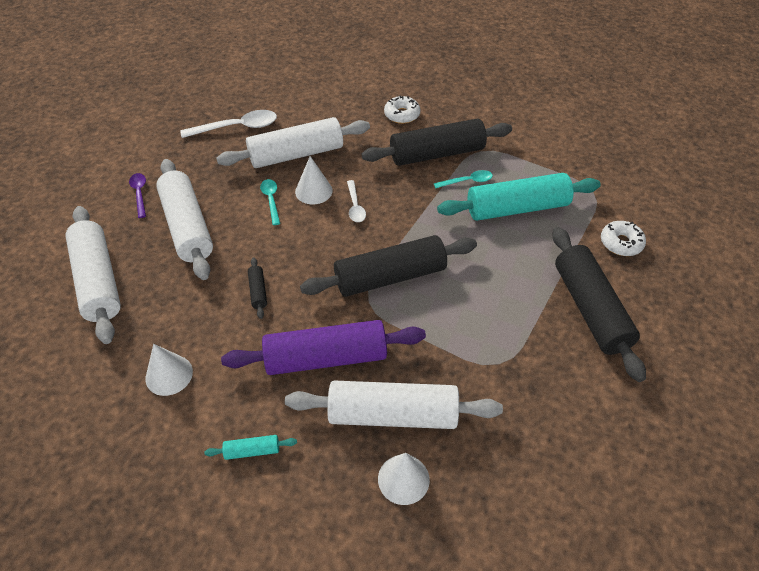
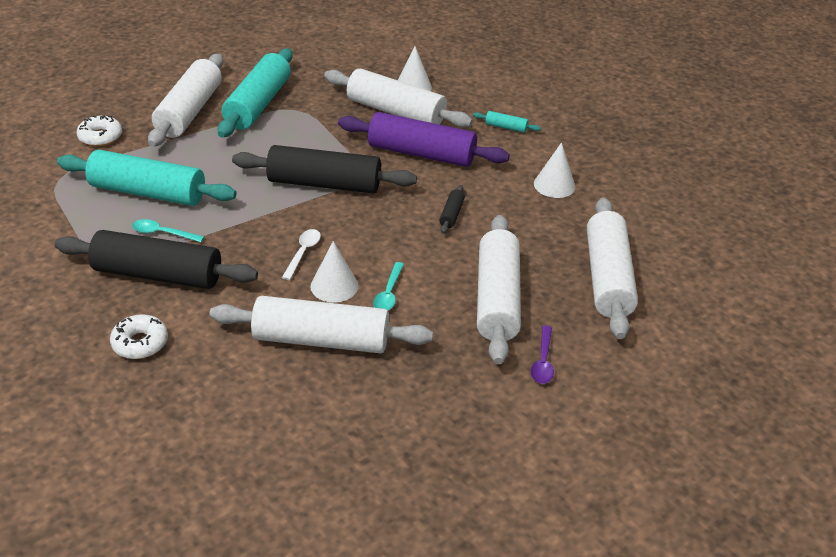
camera: 155 degrees left, 10 degrees down
(237, 127) = (373, 415): white spoon -> none
(541, 352) = (258, 104): none -> turquoise rolling pin
(590, 309) = (189, 111): black rolling pin -> white rolling pin

